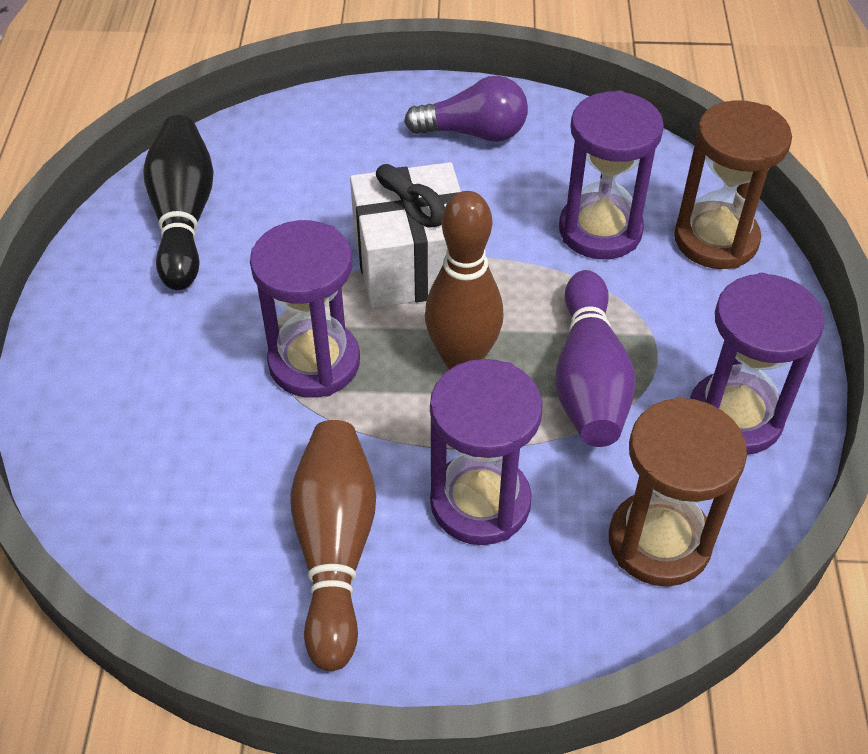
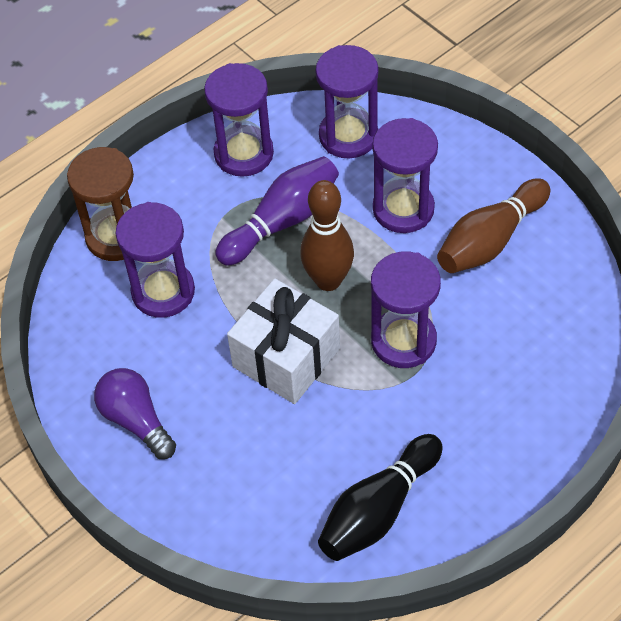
camera: 130 degrees left, 5 degrees up
(659, 542) = (348, 136): brown hourglass -> purple hourglass

